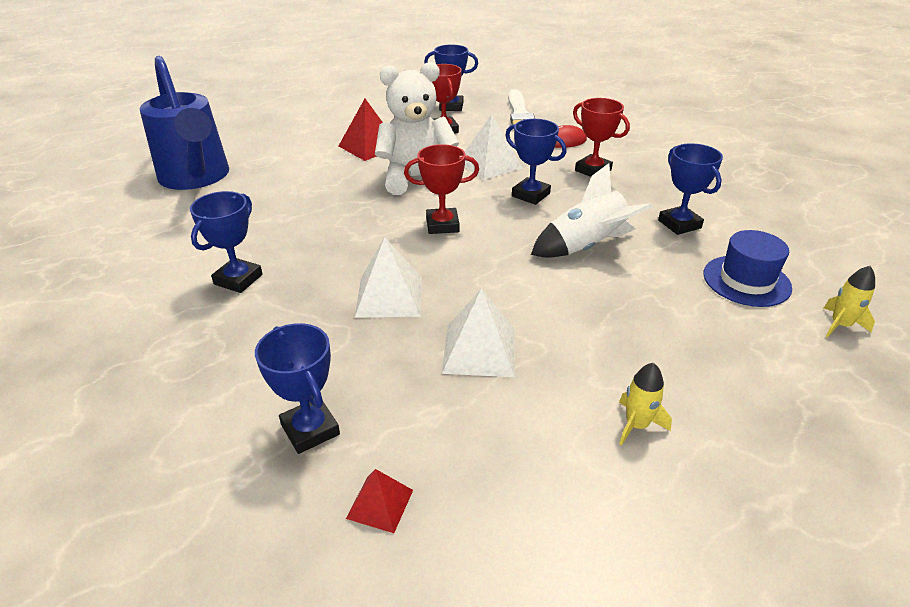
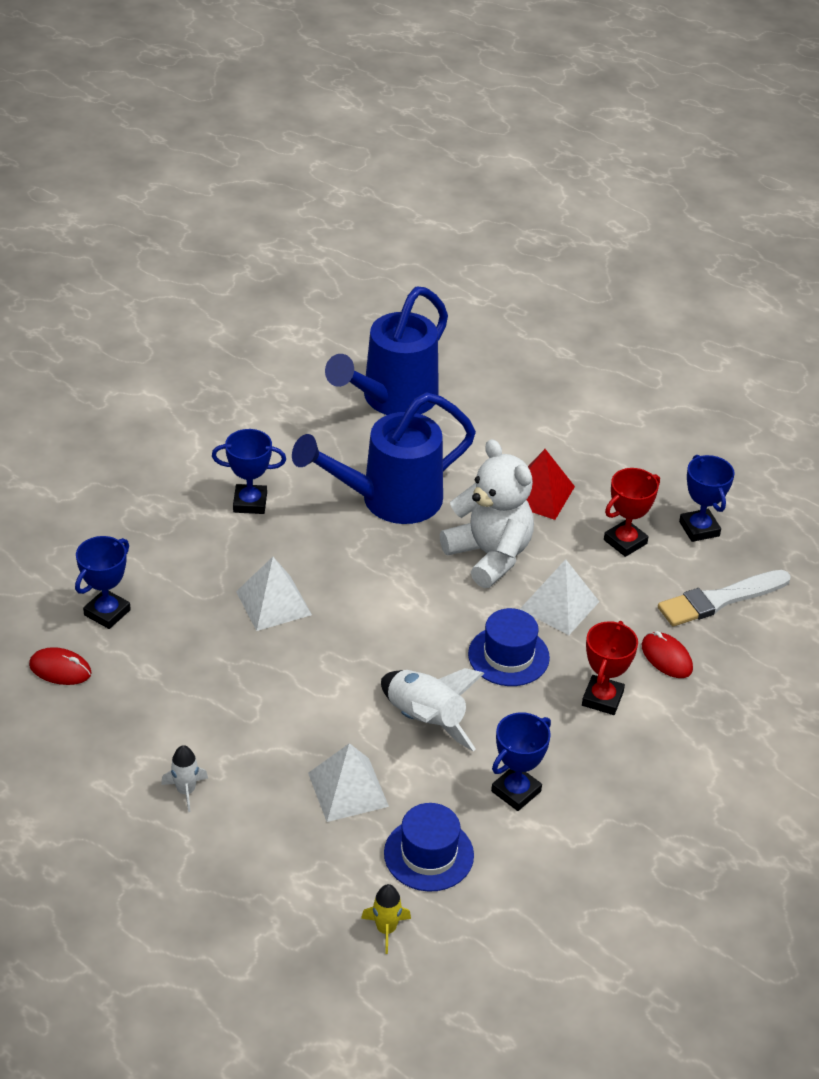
camera: 65 degrees right, 5 degrees up
(313, 205) = (389, 500): none -> blue watering can
(380, 504) = (60, 669): red pyramid -> red mouse
(442, 225) = (406, 603): red trophy -> none
(479, 350) = (230, 679): white pyramid -> white pyramid (348, 789)
(530, 195) = (508, 656): blue trophy -> blue hat
(636, 425) = (186, 791): yellow rocket -> white rocket

